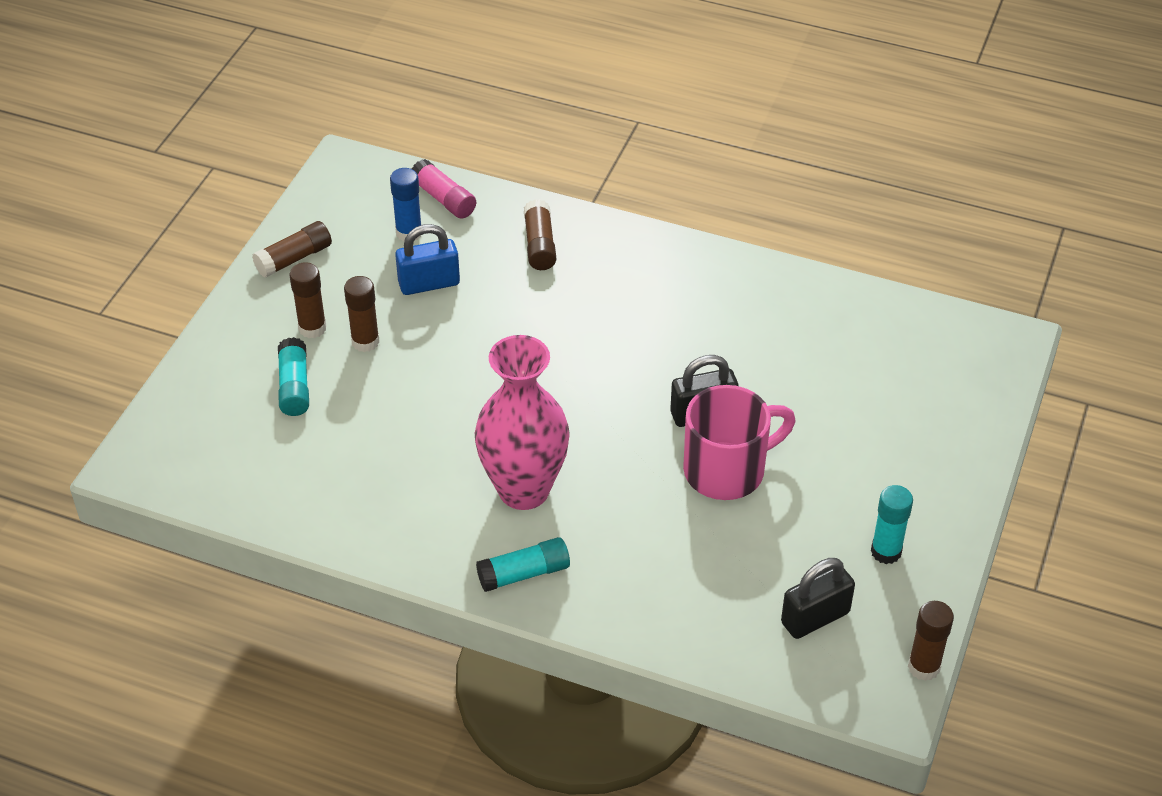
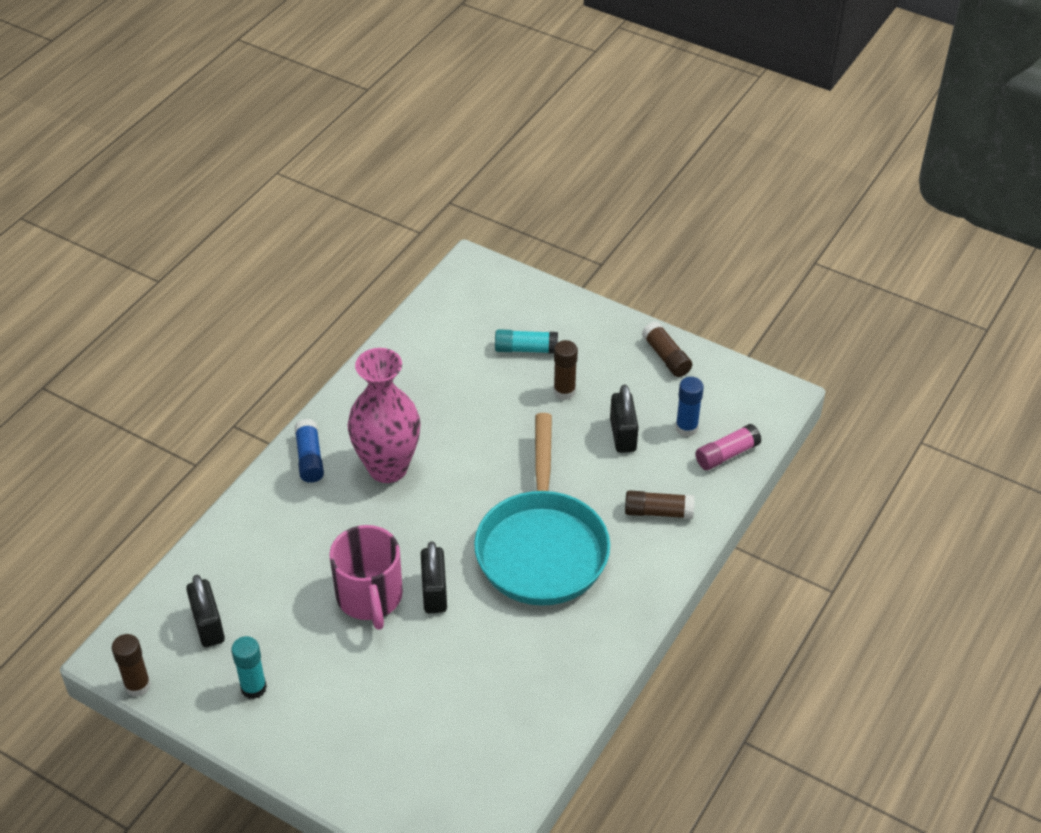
camera: 100 degrees right, 0 degrees up
(312, 328) = (585, 362): brown glue stick -> none
(429, 283) = (623, 435): blue padlock -> black padlock
(524, 573) = (310, 458): turquoise glue stick -> blue glue stick
(614, 332) = (542, 547): none -> turquoise pan

